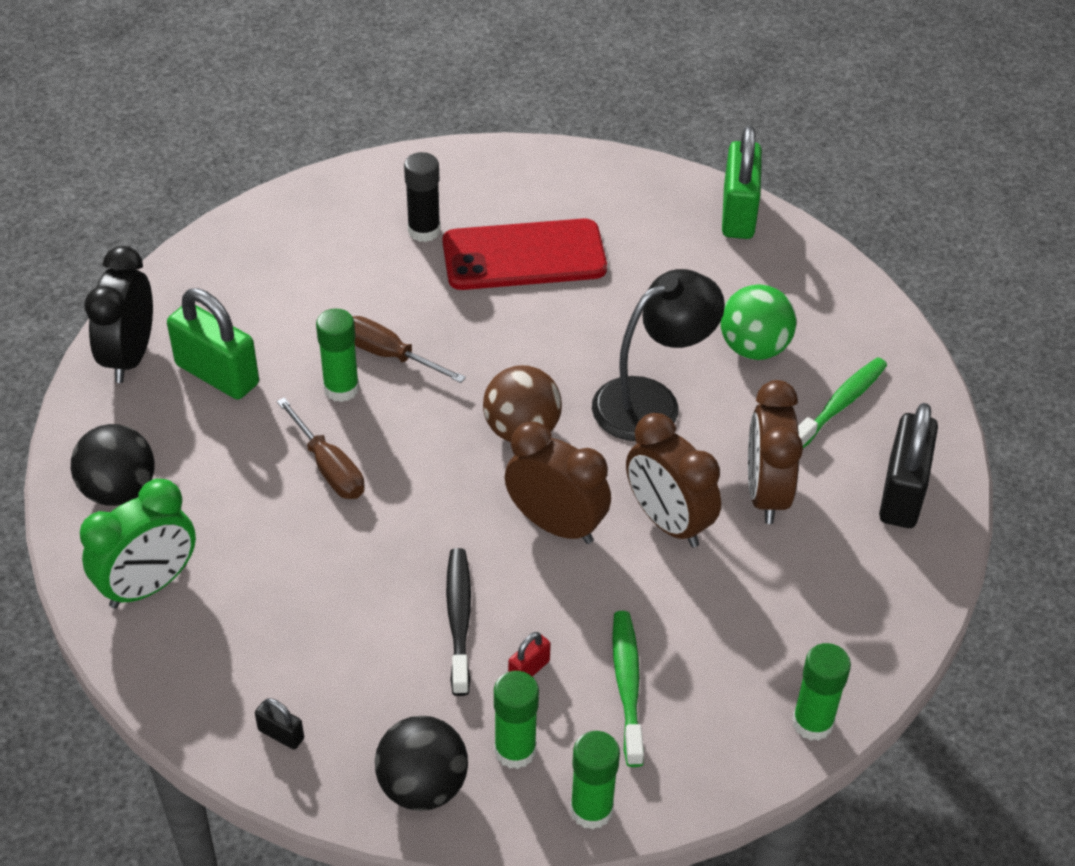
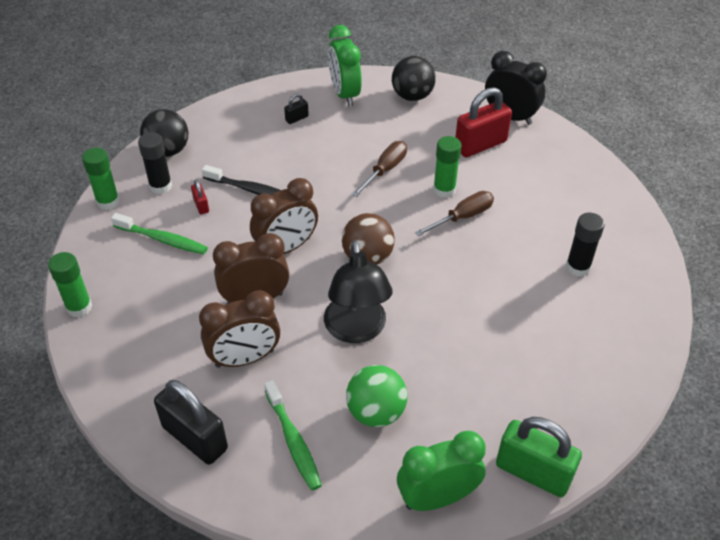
camera: 115 degrees right, 0 degrees up
(217, 374) = (480, 145): green padlock -> red padlock
(281, 734) = (230, 115): black padlock -> black padlock (297, 118)
(329, 467) = (385, 170): brown screwdriver -> brown screwdriver turned 135 degrees clockwise
(515, 750) = (160, 186): green glue stick -> black glue stick
(524, 256) = (531, 312): red phone -> none
(766, 493) = (244, 358): brown clock -> brown clock turned 135 degrees clockwise
(818, 273) = (437, 498): none -> green clock

